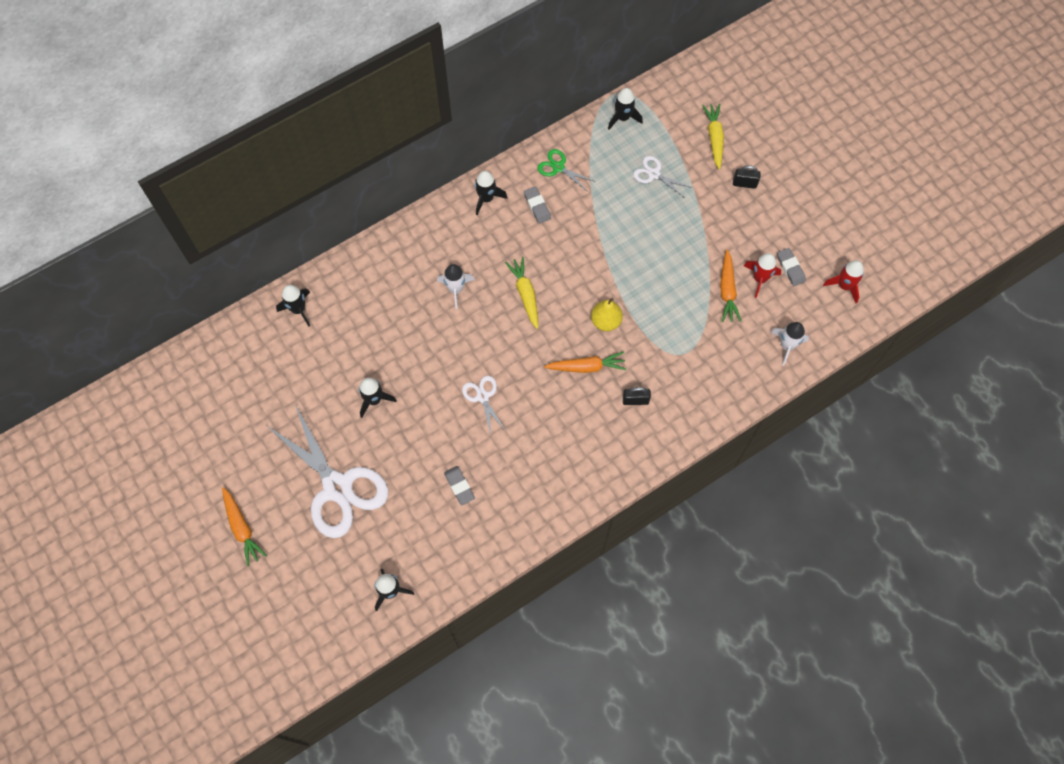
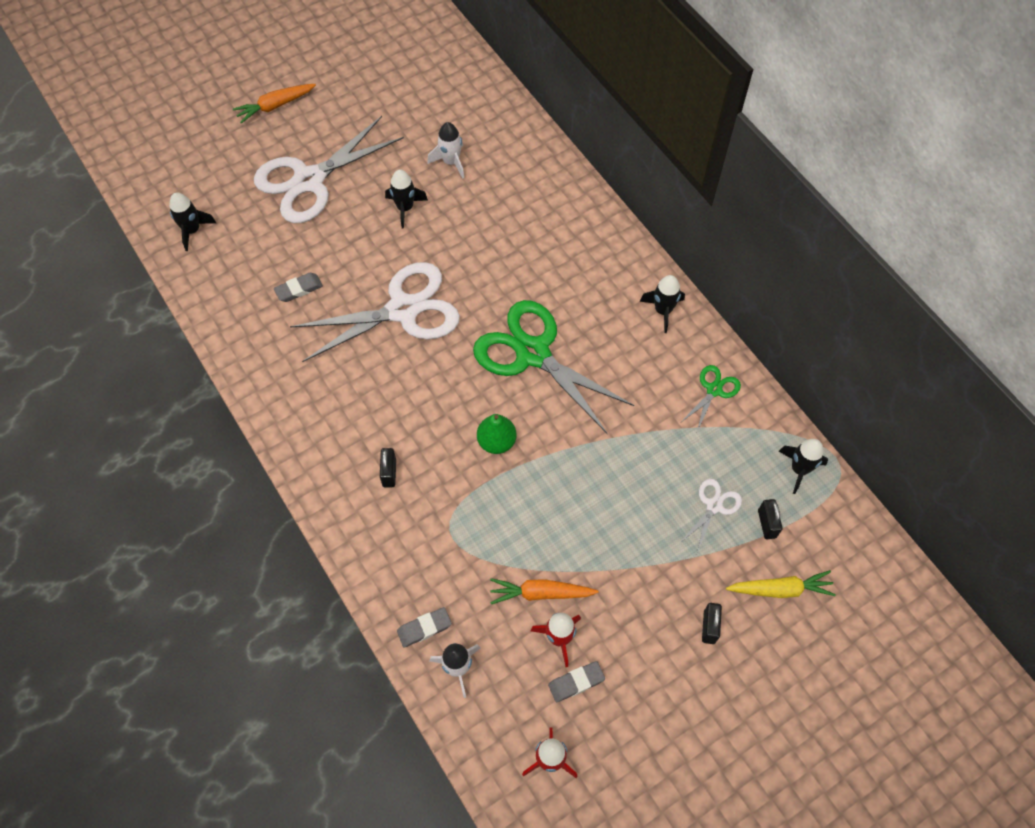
camera: 90 degrees right, 5 degrees down
(298, 309) = (513, 136): black rocket -> none
(456, 289) = (539, 281): white rocket -> white rocket (451, 162)
(483, 396) = (403, 310): white scissors -> white scissors, size x2.22
(525, 294) = (533, 353): yellow carrot -> green scissors
(537, 206) = (655, 366): grey eraser -> grey eraser (424, 628)
(586, 367) = (436, 418): orange carrot -> none
(606, 321) = (496, 441): yellow pear -> green pear
(666, 142) = (767, 524): none -> black padlock

